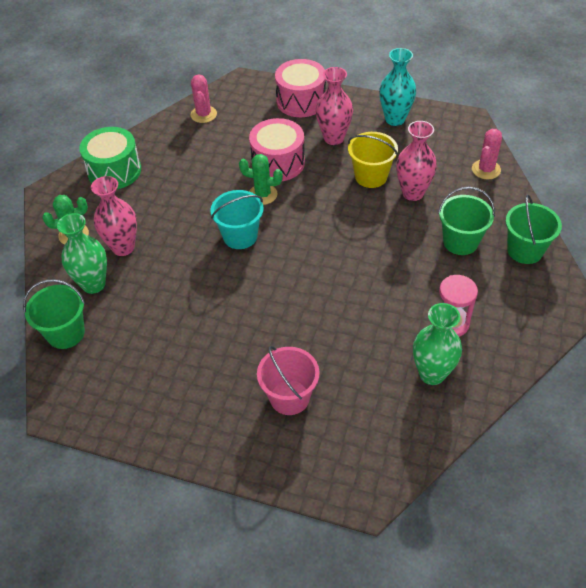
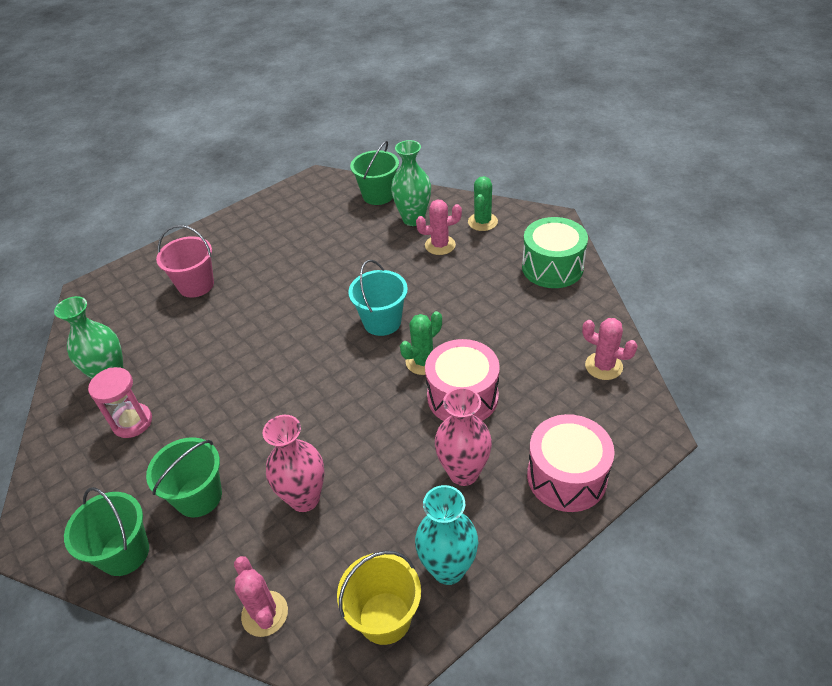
camera: 125 degrees right, 5 degrees down
(123, 247) = (440, 245): pink vase -> pink cactus
(371, 176) = (366, 472): yellow bucket -> yellow bucket (385, 618)

